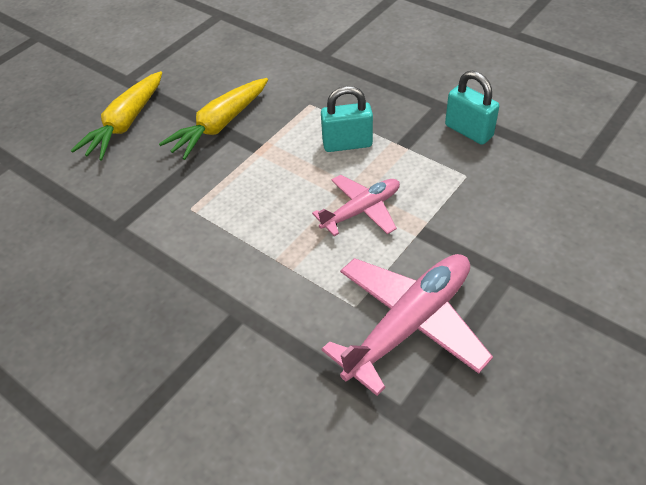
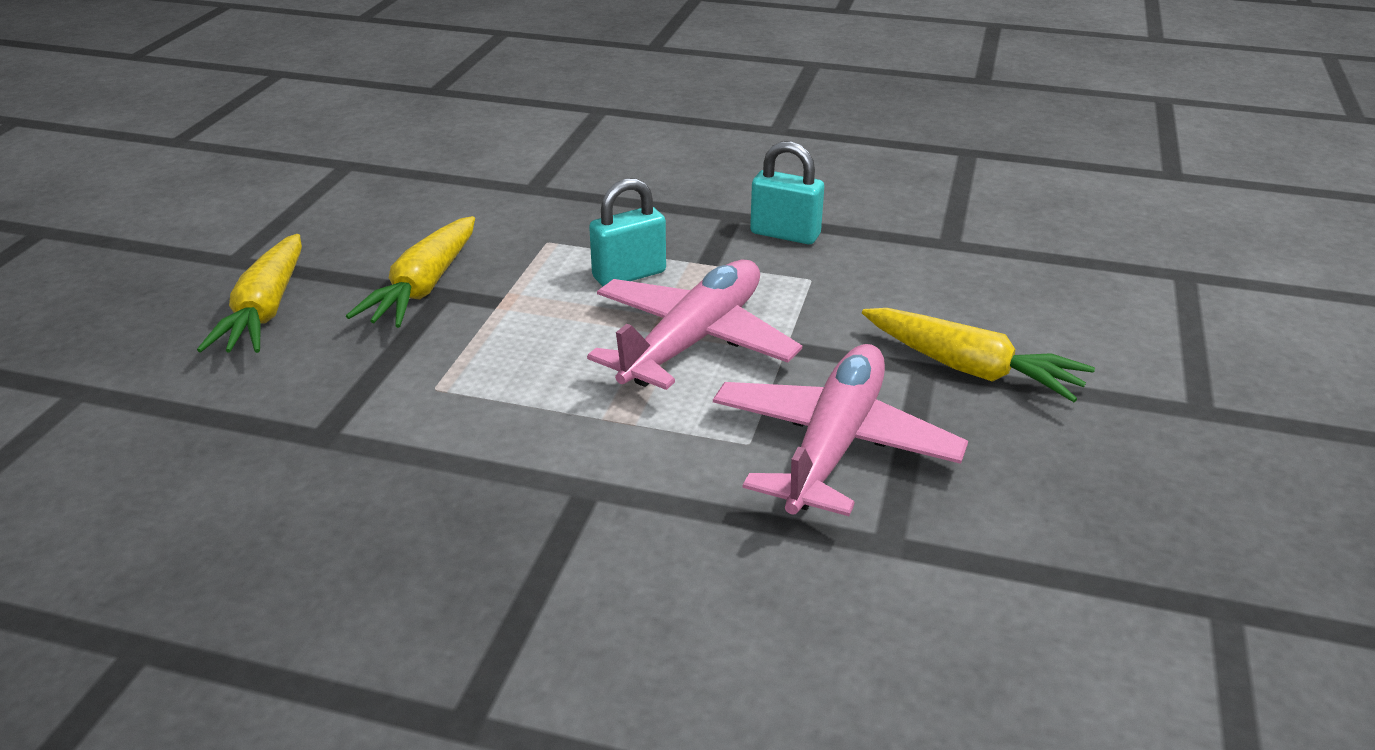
camera: 25 degrees left, 15 degrees down
(361, 210) = (693, 341): pink plane -> pink plane, size x1.66
(539, 285) = (971, 369): none -> yellow carrot

